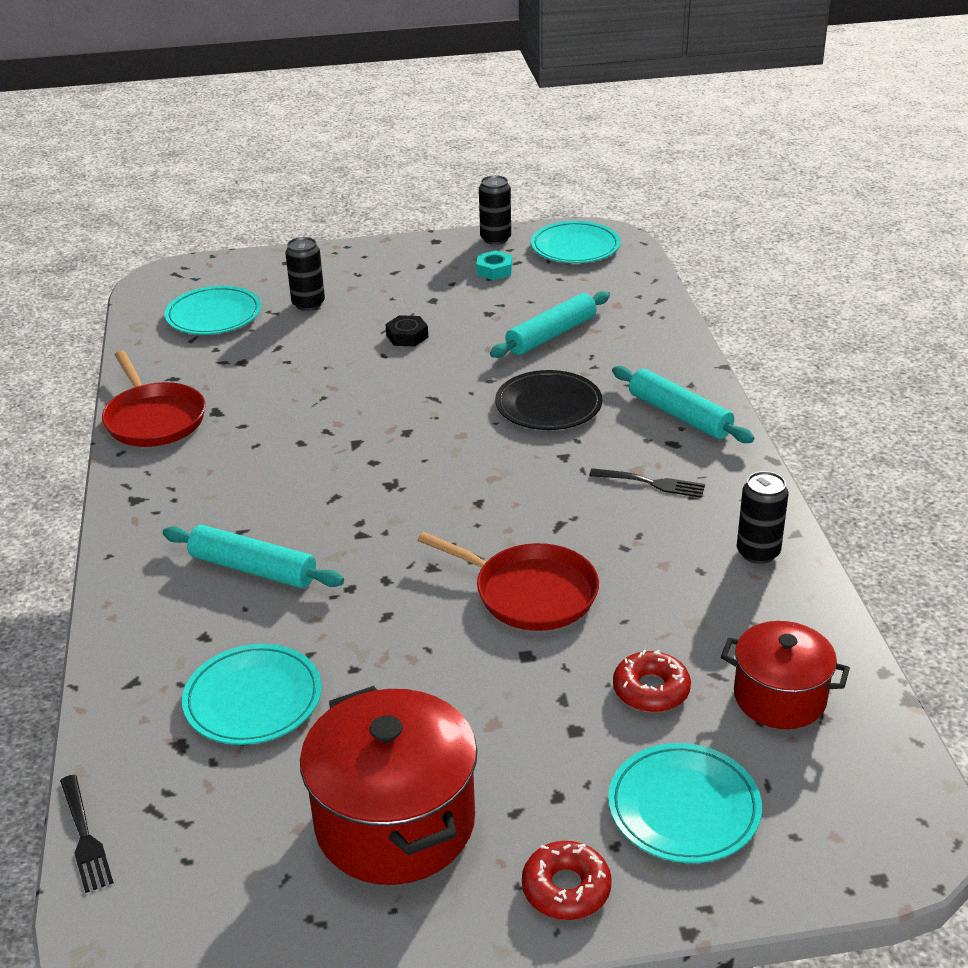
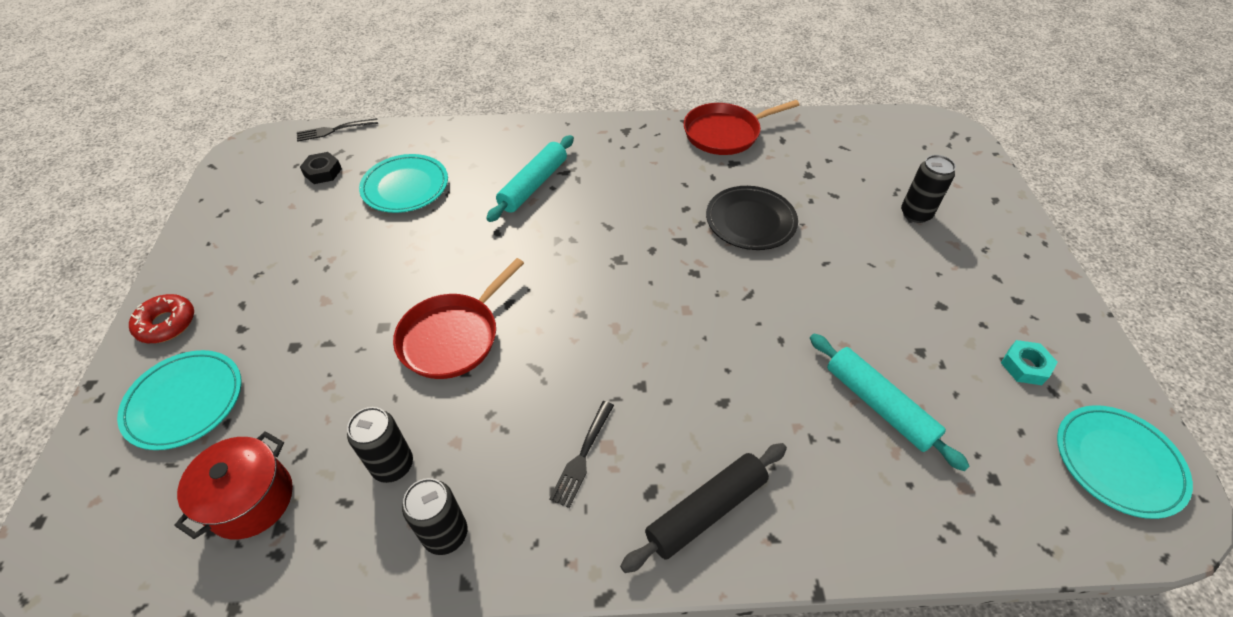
camera: 95 degrees right, 15 degrees up
(214, 315) = (884, 157): turquoise plate -> none
(395, 822) = (269, 246): red pot -> none
(407, 336) = (862, 281): black nut -> black nut (323, 172)
(495, 239) = (1111, 375): black can -> black can (393, 465)
(548, 406) = (732, 384): black plate -> black plate (750, 221)
(651, 690) = (308, 402): red donut -> none
(679, 415) = (706, 510): turquoise rolling pin -> black rolling pin

